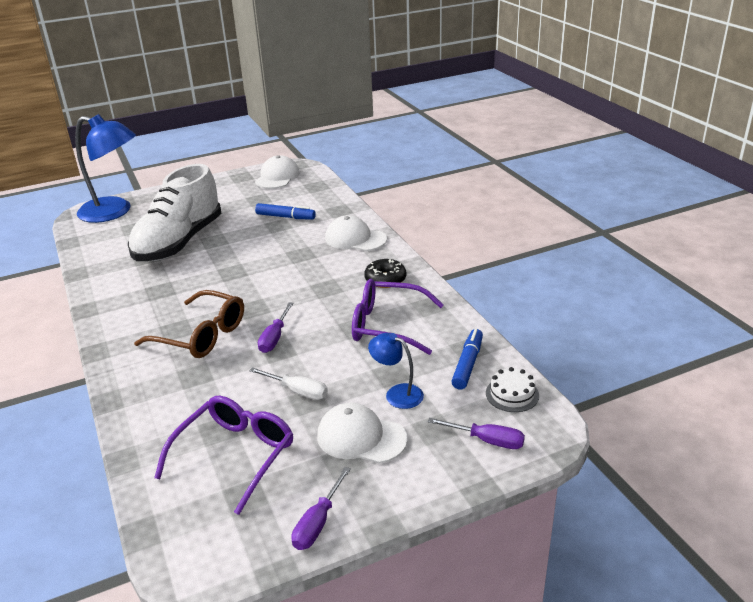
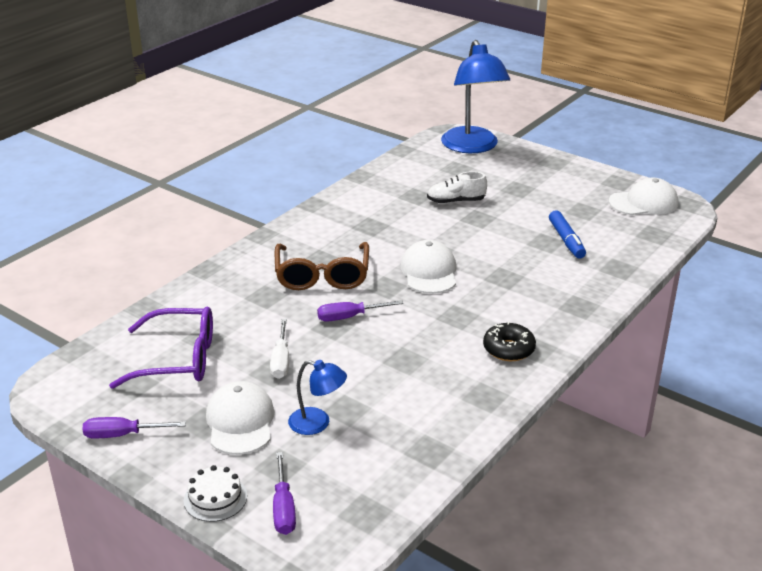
camera: 60 degrees right, 0 degrees up
(179, 242) = (456, 201): white shoe -> white shoe, size x0.43
(355, 238) = (570, 300): white cap -> white cap (429, 272)
(387, 325) = (424, 379): purple glasses -> none
(397, 393) = (317, 423): blue lamp -> blue lamp turned 105 degrees clockwise
(468, 364) = (399, 458): blue marker -> none
(512, 394) = (370, 506): white cake -> white cake (215, 498)

